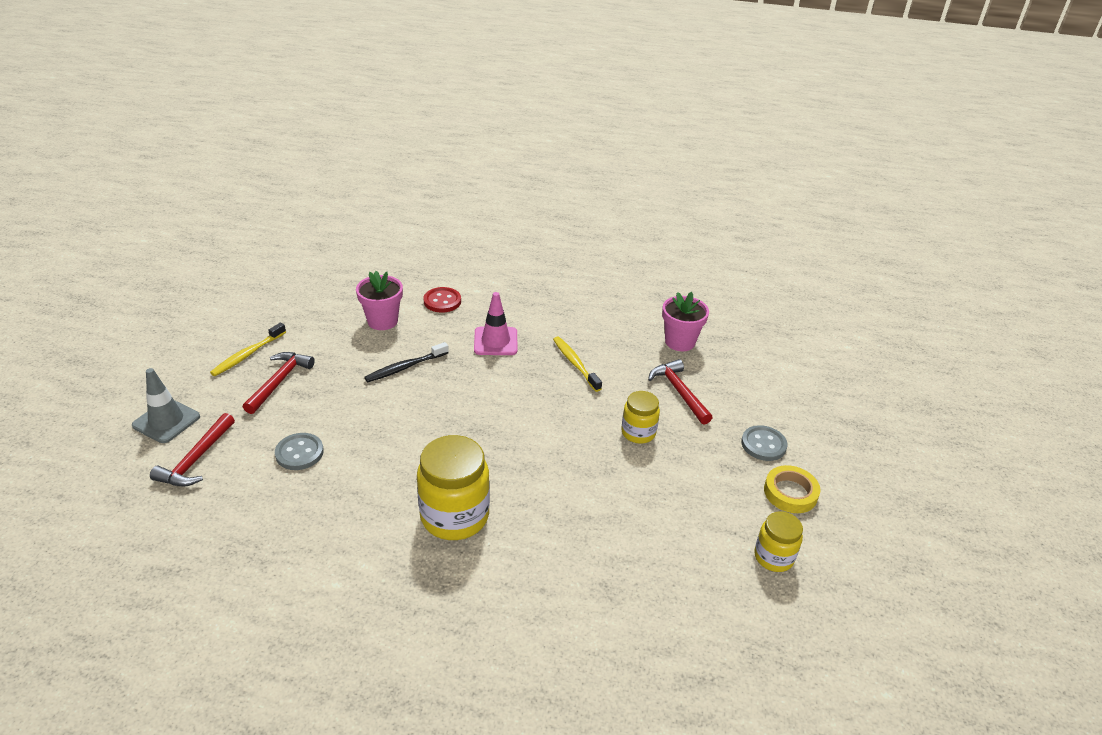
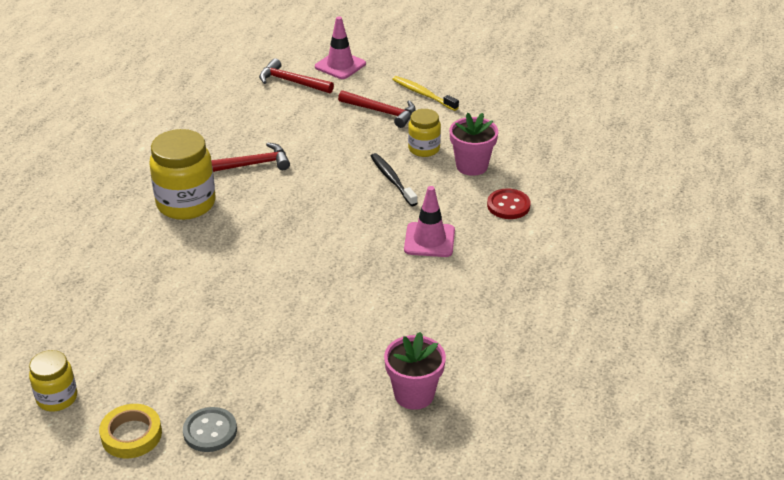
camera: 100 degrees right, 0 degrees up
(166, 421) = (340, 65): grey traffic cone -> pink traffic cone
(299, 453) = (286, 126): grey button -> none
(575, 364) = (381, 296): yellow toothbrush -> none
(638, 433) = (257, 330): yellow jar -> yellow jar (424, 149)
(679, 392) = (316, 375): red hammer -> red hammer (251, 165)

